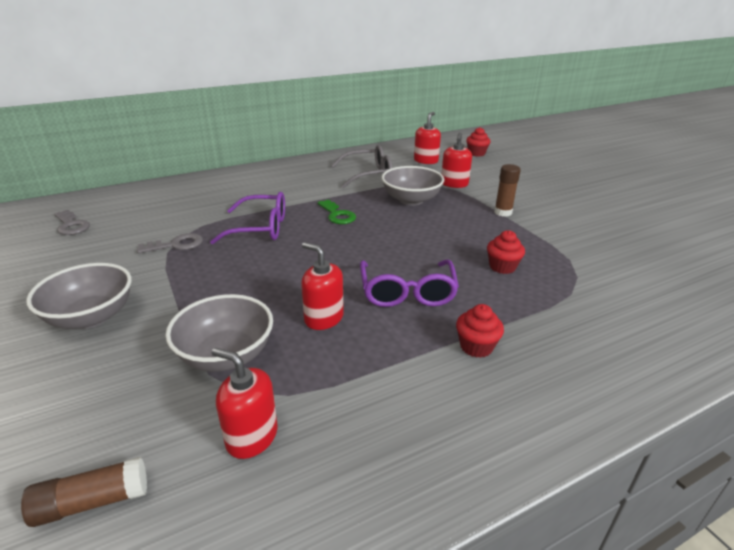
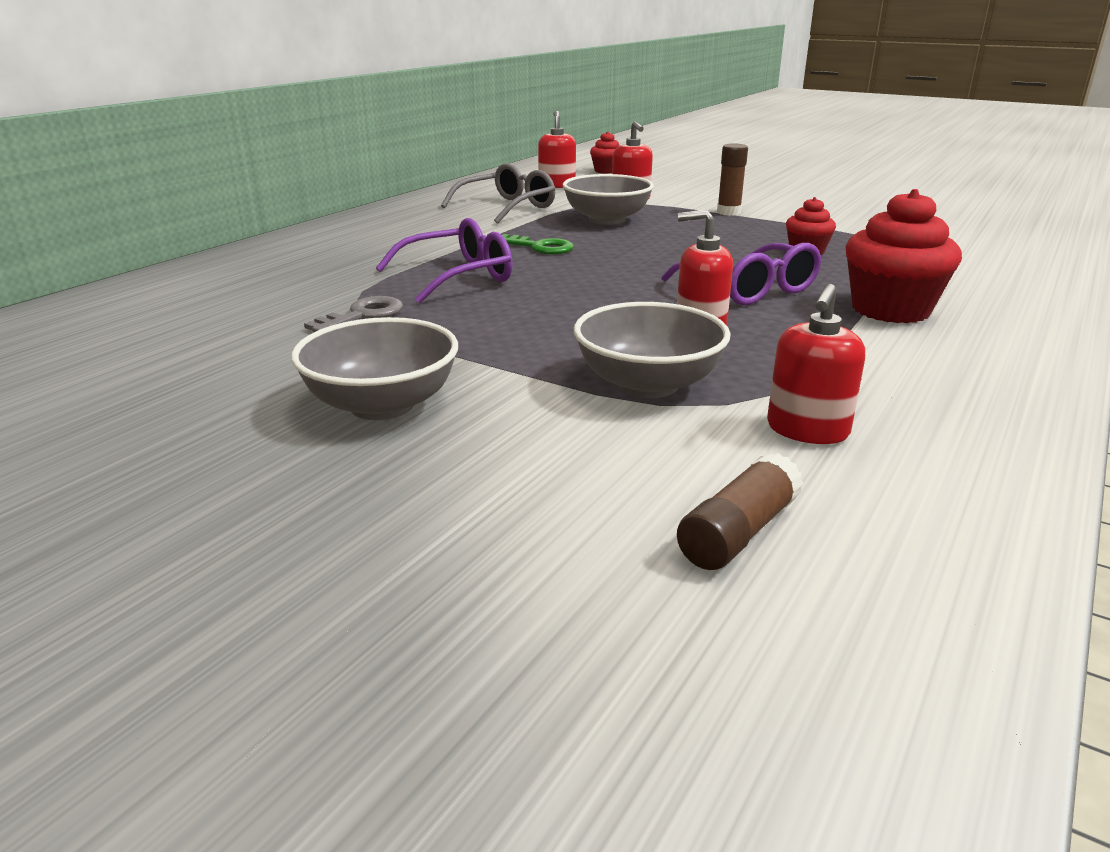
camera: 30 degrees left, 5 degrees down
(71, 225) = (122, 334): grey key -> none
(251, 437) = (807, 430): red soap dispenser -> red soap dispenser turned 60 degrees counterclockwise
(476, 346) = (890, 310): red cupcake -> red cupcake, size x1.82

